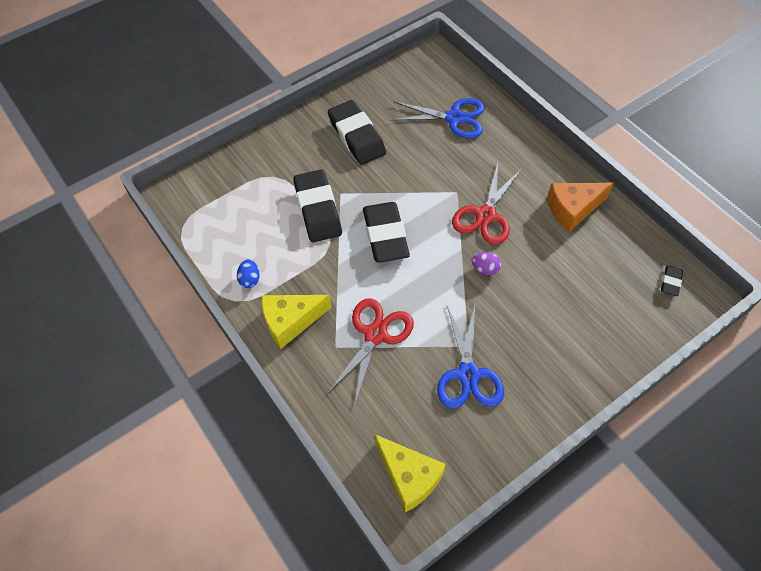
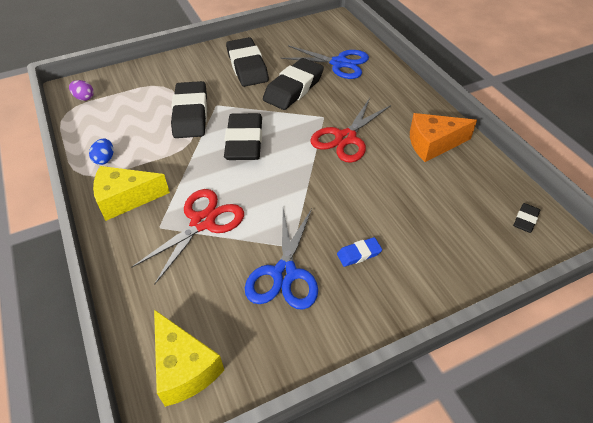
camera: 10 degrees right, 10 degrees down
(415, 159) = (293, 88): none -> black eraser
(485, 269) = (332, 181): purple egg -> purple egg (84, 98)
(529, 343) = (359, 254): none -> blue eraser

